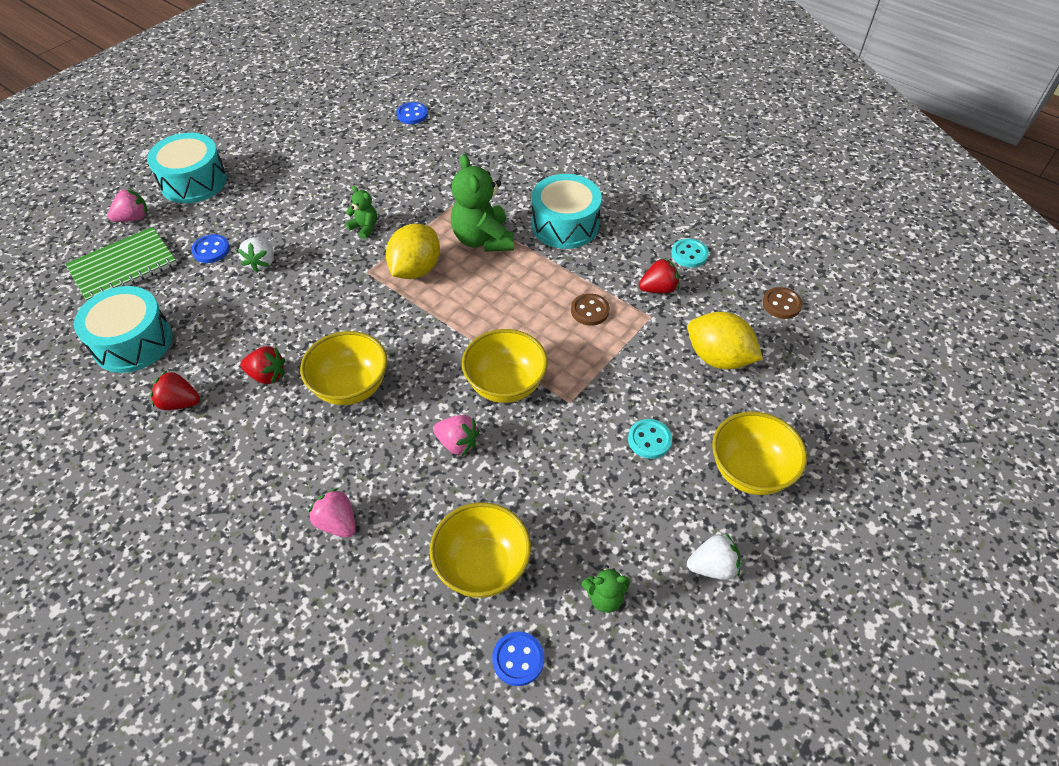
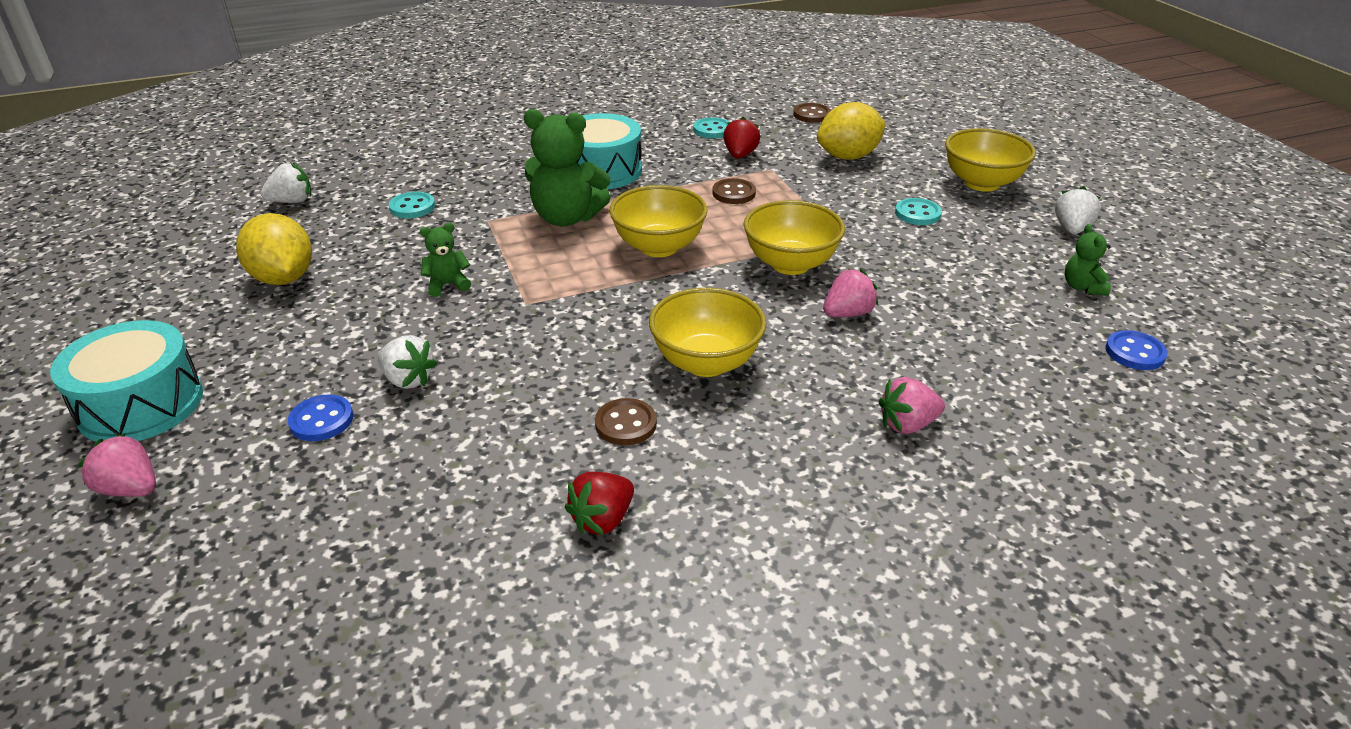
camera: 60 degrees left, 15 degrees down
(123, 267) = (236, 524): green notebook -> none
(133, 218) = (131, 489): pink strawberry -> pink strawberry turned 60 degrees counterclockwise
(133, 342) = (426, 547): turquoise drum -> none
(267, 375) = (626, 424): red strawberry -> brown button
(412, 114) = (292, 201): blue button -> white strawberry
(415, 269) = (563, 270): yellow lemon -> yellow lemon (283, 278)
(443, 165) = (412, 207): none -> turquoise button
(482, 566) = (1017, 342): yellow bowl -> yellow bowl (659, 247)
(604, 597) = (1082, 287): green teddy bear -> green teddy bear turned 150 degrees clockwise

